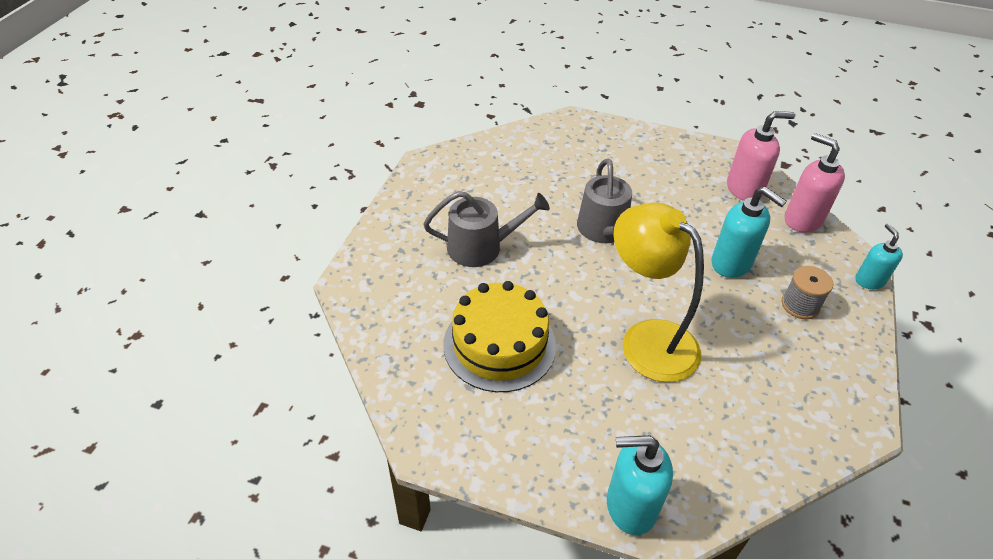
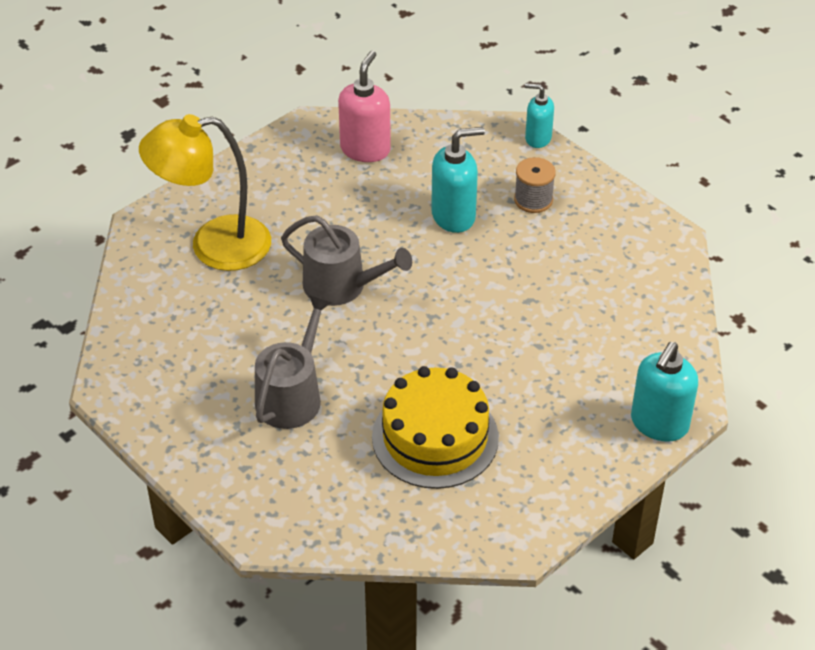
camera: 60 degrees left, 0 degrees up
(647, 339) = (501, 324): yellow lamp -> yellow lamp (214, 246)
(802, 219) = (436, 134): pink soap dispenser -> none

